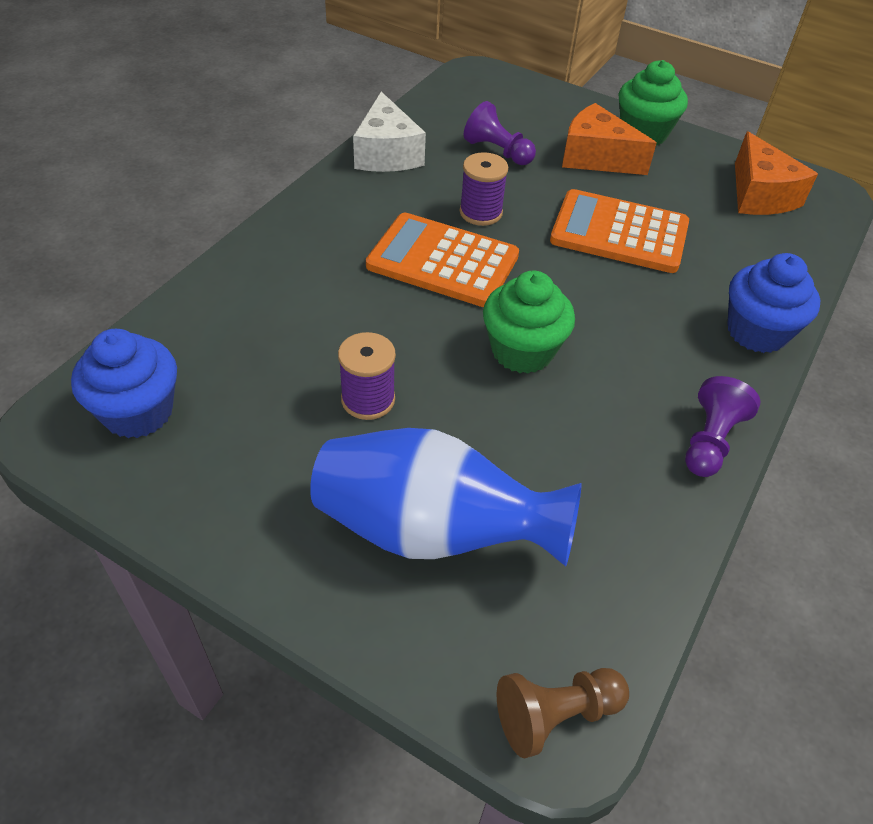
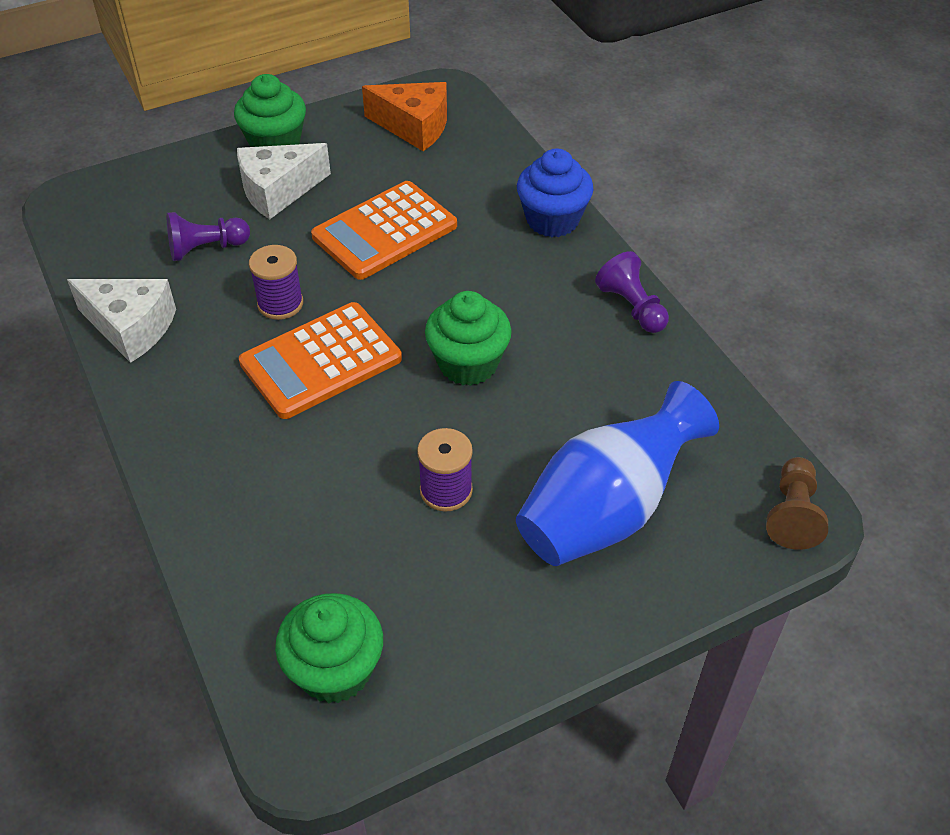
camera: 55 degrees left, 0 degrees up
(138, 412) = (335, 670): blue cupcake -> green cupcake
(596, 157) = (278, 191): orange cheese -> white cheese

